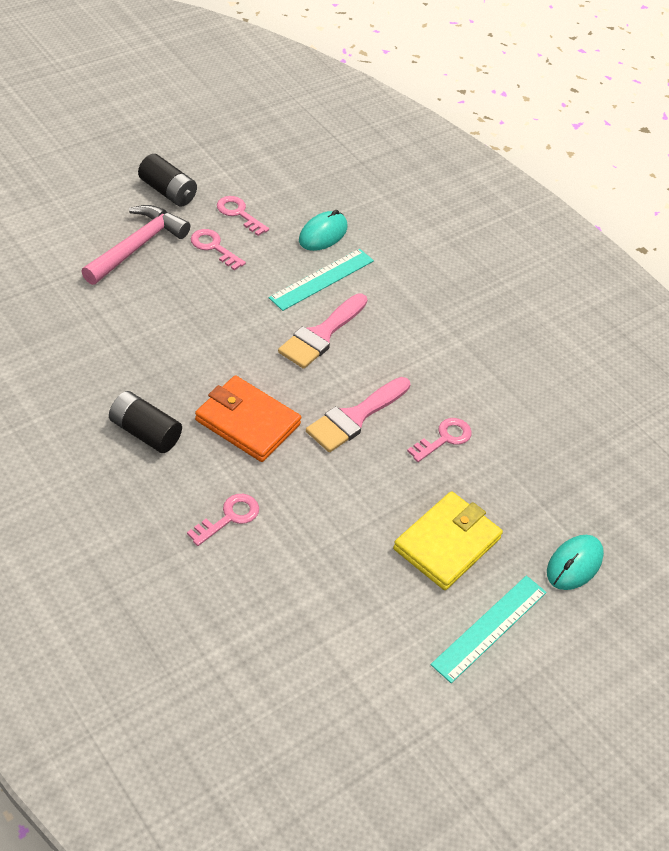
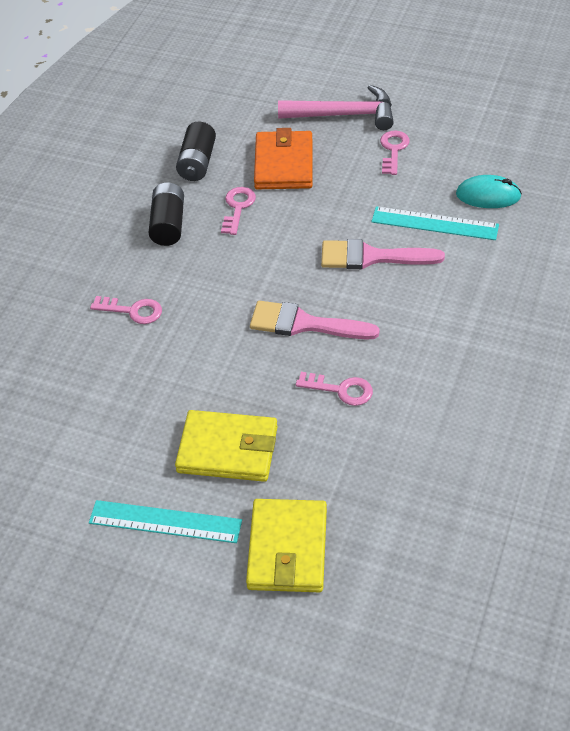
camera: 65 degrees right, 0 degrees up
(168, 191) = (422, 94): black battery -> black battery (197, 163)
(239, 214) = (448, 141): pink key -> pink key (238, 208)
(247, 422) = (234, 269): orange wallet -> orange wallet (284, 164)
(574, 564) = (287, 549): turquoise mouse -> yellow wallet

